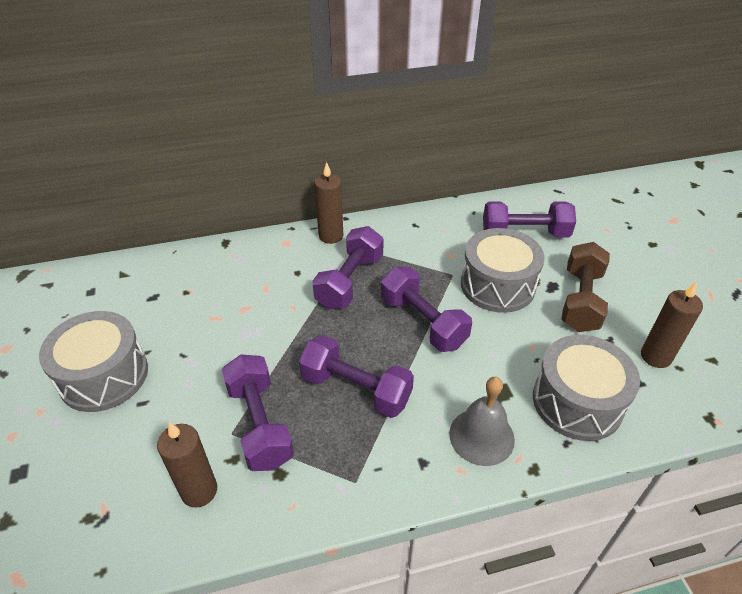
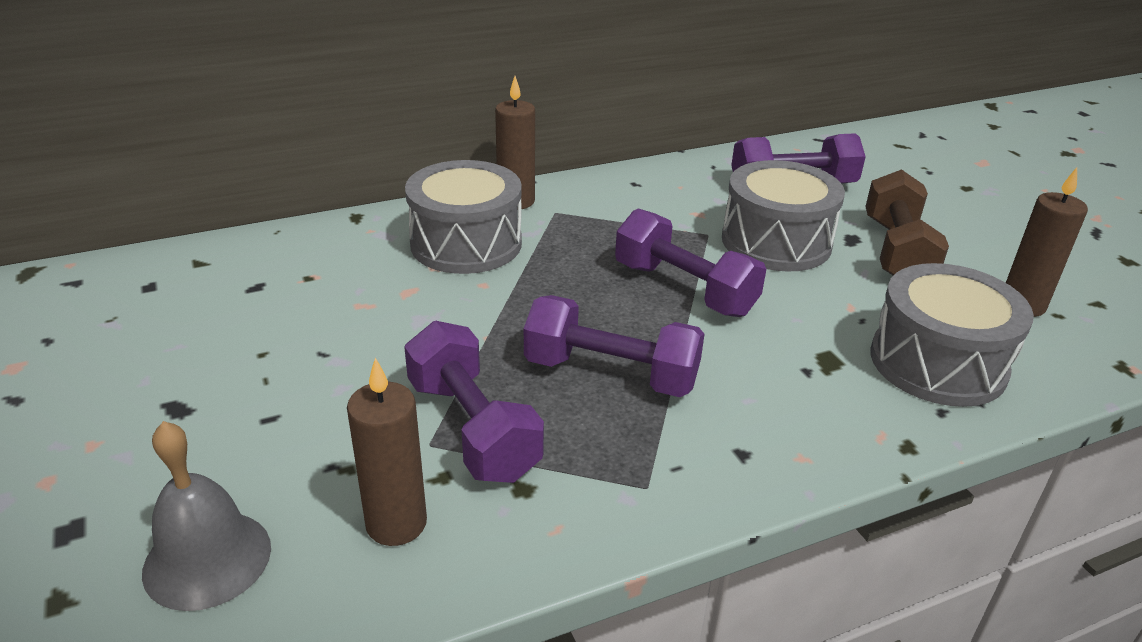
camera: 10 degrees left, 10 degrees down
(104, 376) = (195, 389): grey drum -> grey drum (466, 243)
(349, 281) = (560, 250): purple dumbbell -> none
(481, 436) = (818, 414): grey bell -> grey bell (207, 559)

